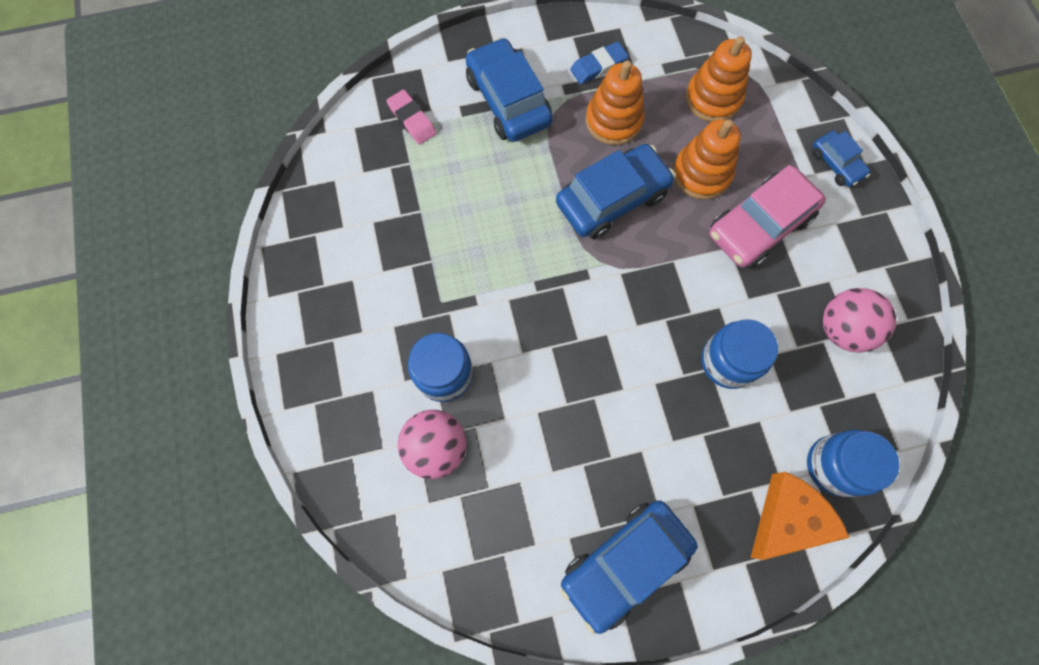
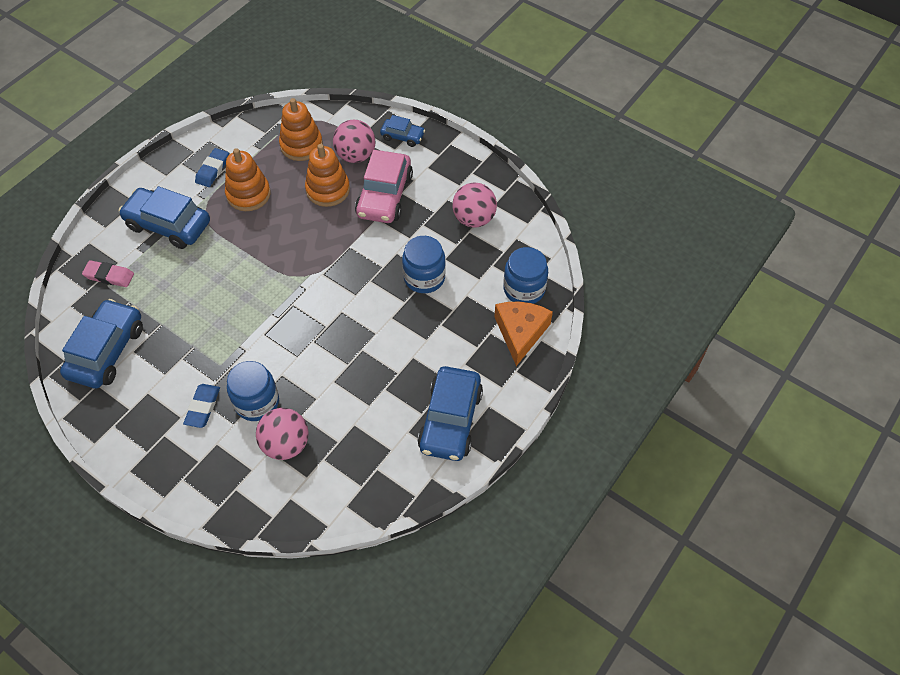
camera: 40 degrees left, 15 degrees down
(390, 338) = (202, 407): none -> blue eraser
(612, 199) = (283, 237): blue car -> blue car (106, 351)
(764, 152) = (356, 156): none -> pink ball

